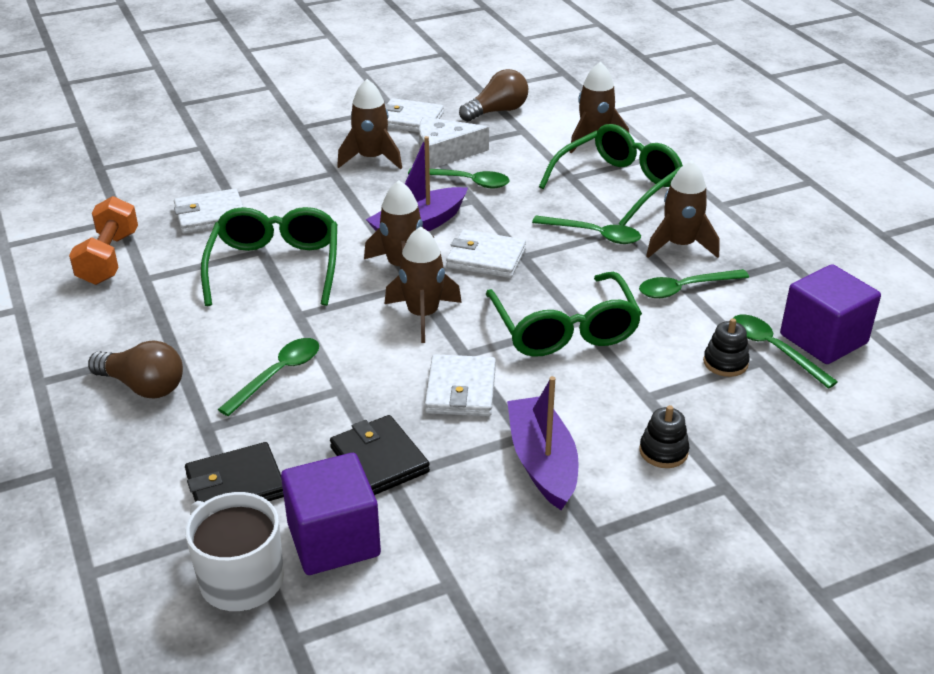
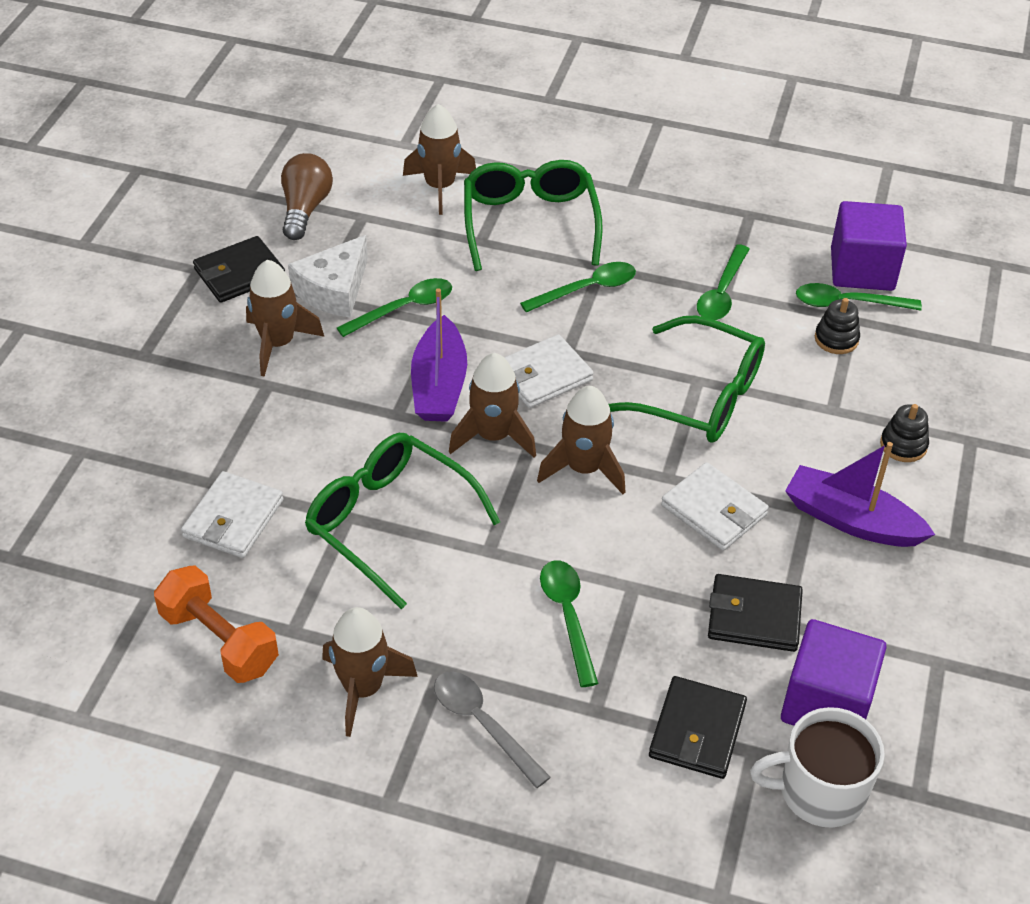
camera: 50 degrees left, 10 degrees up
(143, 386) = (483, 724): brown light bulb -> grey spoon
(410, 120) = (239, 273): white wallet -> black wallet
(680, 245) = (661, 253): brown rocket -> brown rocket (363, 689)

